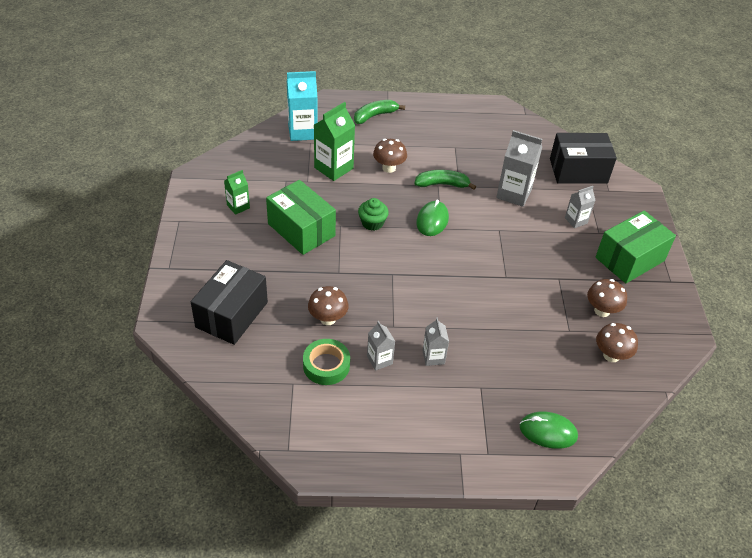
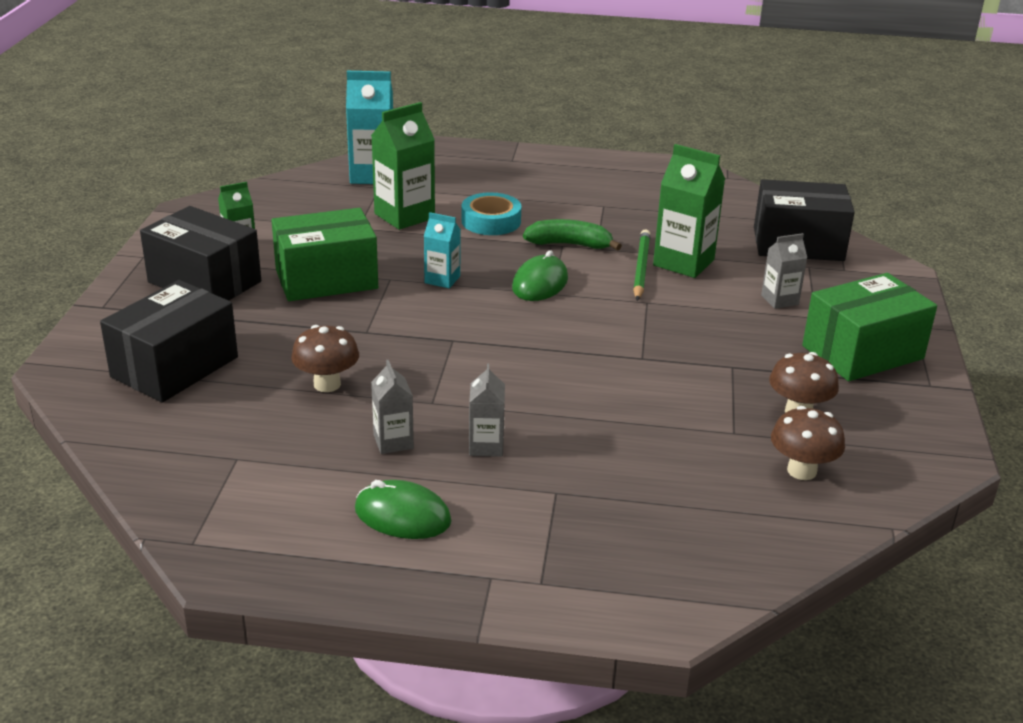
camera: 10 degrees right, 15 degrees down
(226, 240) = (204, 282): none -> black box
(301, 230) = (326, 279): green box -> green box turned 75 degrees counterclockwise
(326, 365) = (301, 441): green tape -> none
(372, 223) = (442, 279): green cupcake -> turquoise carton
(375, 116) = (489, 165): green banana -> none
(389, 168) = (491, 221): brown mushroom -> turquoise tape
(489, 201) = (641, 268): none -> green pencil
(514, 194) = (683, 262): grey carton -> green carton
(548, 431) = (659, 563): green mouse -> green mouse (402, 515)

